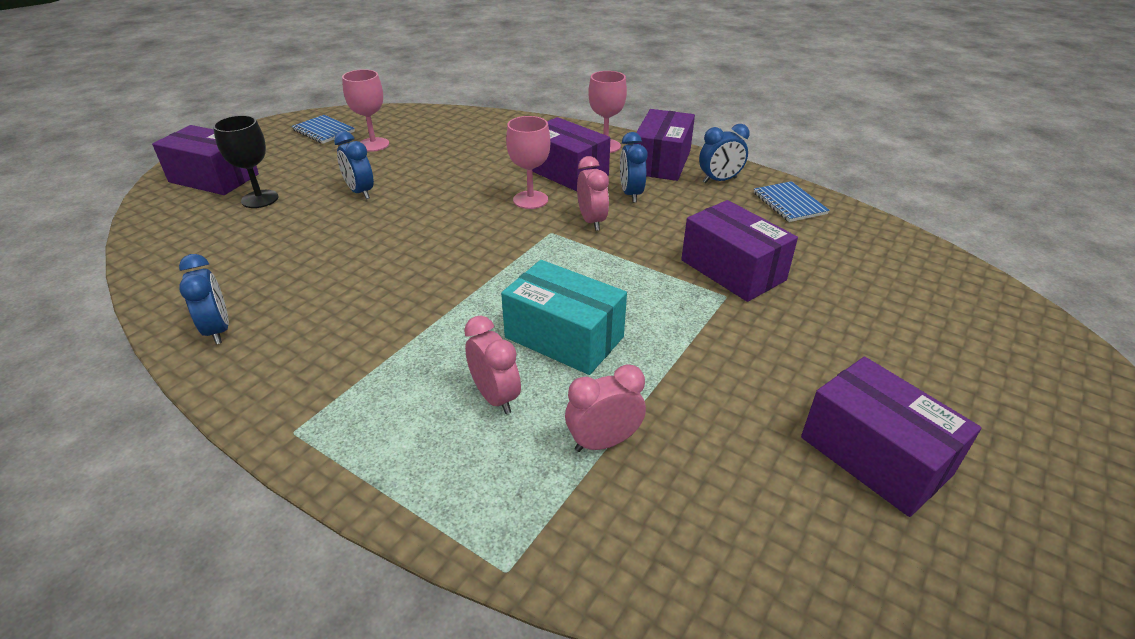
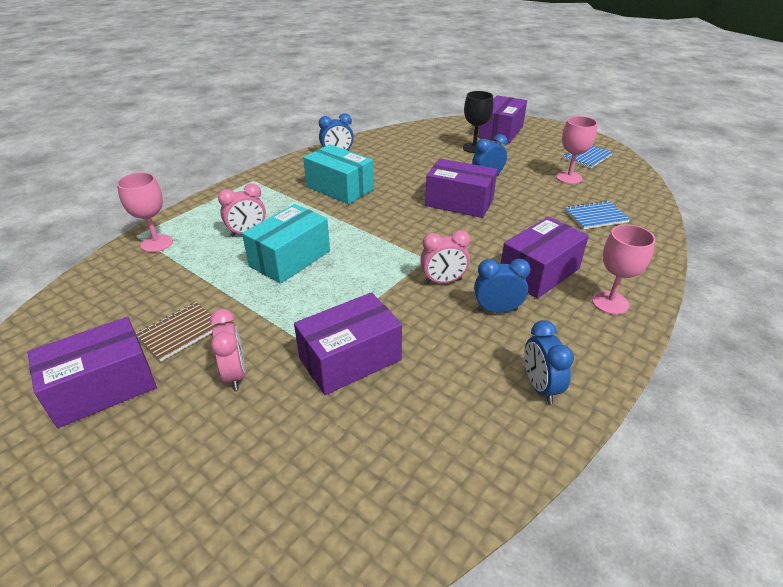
camera: 95 degrees right, 0 degrees up
(357, 313) = (339, 188): none -> turquoise box
(530, 200) = (480, 250): pink goblet -> pink goblet (157, 243)
(603, 442) = (191, 267): pink clock -> pink clock (235, 374)
(661, 162) = (579, 342): purple box -> purple box (459, 202)
(750, 410) = (180, 332): none -> brown notebook
(789, 203) = (485, 444): blue notebook -> blue notebook (595, 217)

